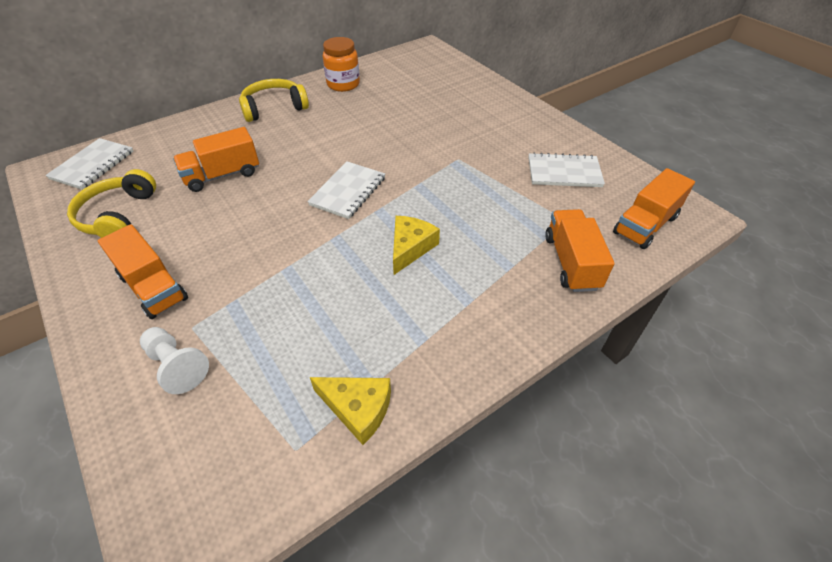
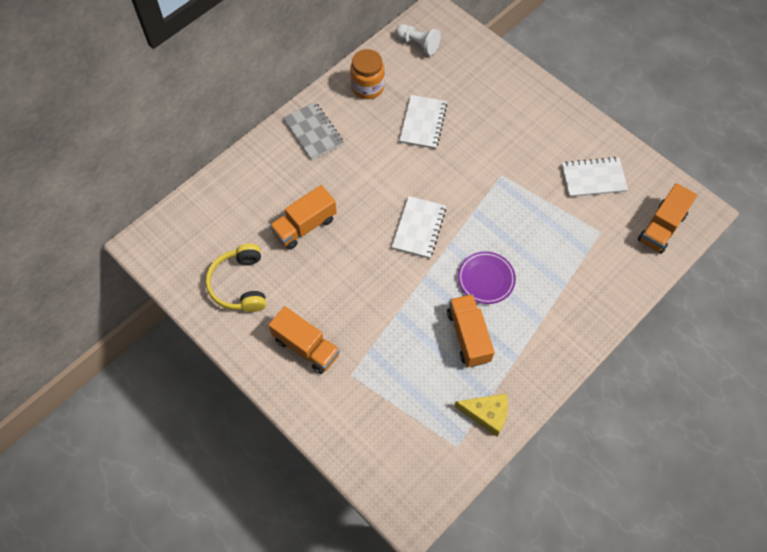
camera: 10 degrees left, 15 degrees up
(93, 165) = (183, 232): white notebook -> white notebook (423, 123)
(177, 366) = (356, 405): white pawn -> white pawn (418, 44)
(274, 108) = (313, 132): yellow headphones -> grey notebook
(410, 247) = (486, 279): yellow cheese -> purple plate
(571, 262) = (608, 274): orange truck -> orange truck (468, 336)

